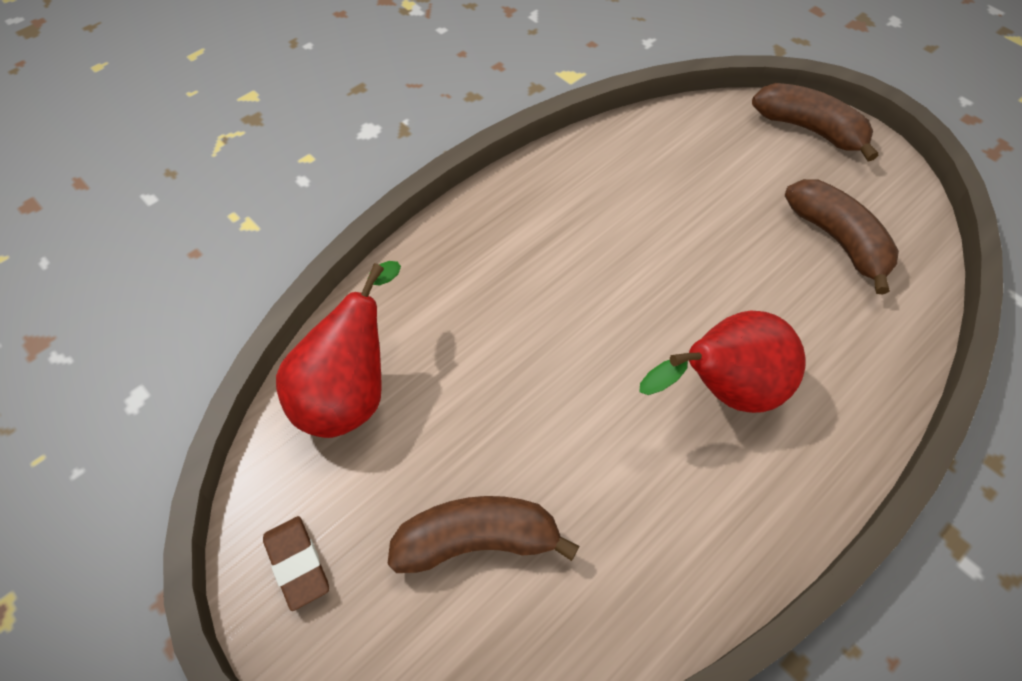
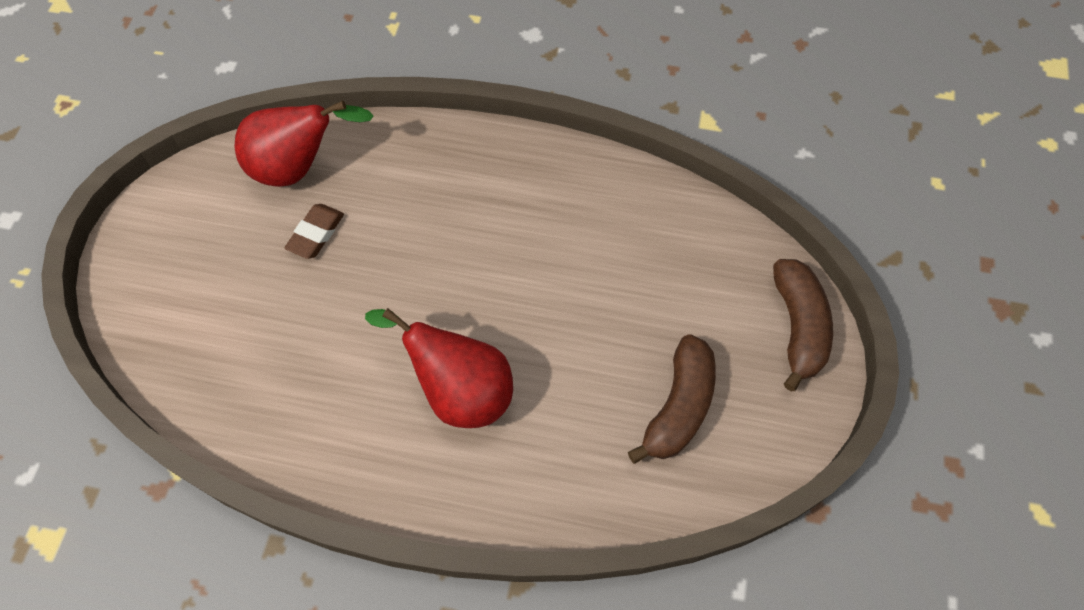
camera: 55 degrees right, 5 degrees up
(297, 564) = (168, 218): brown eraser -> brown eraser (316, 234)
(477, 540) = (241, 302): brown banana -> none

